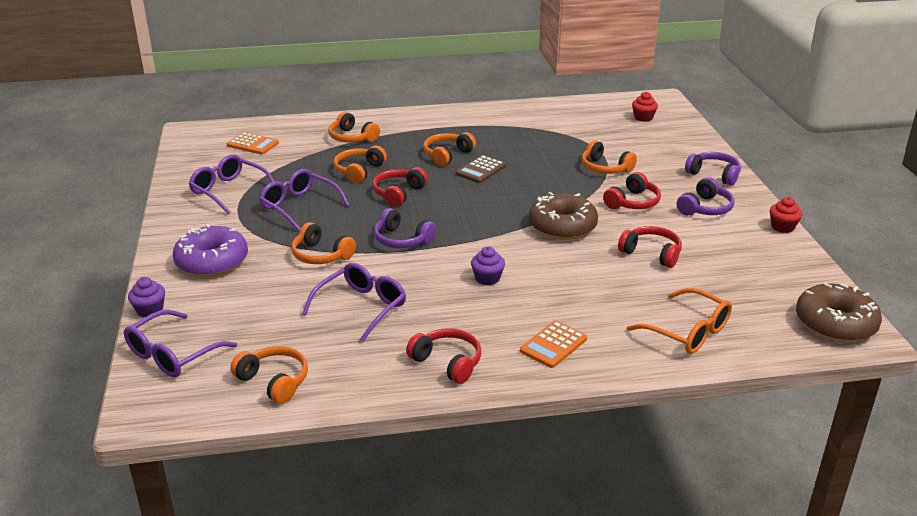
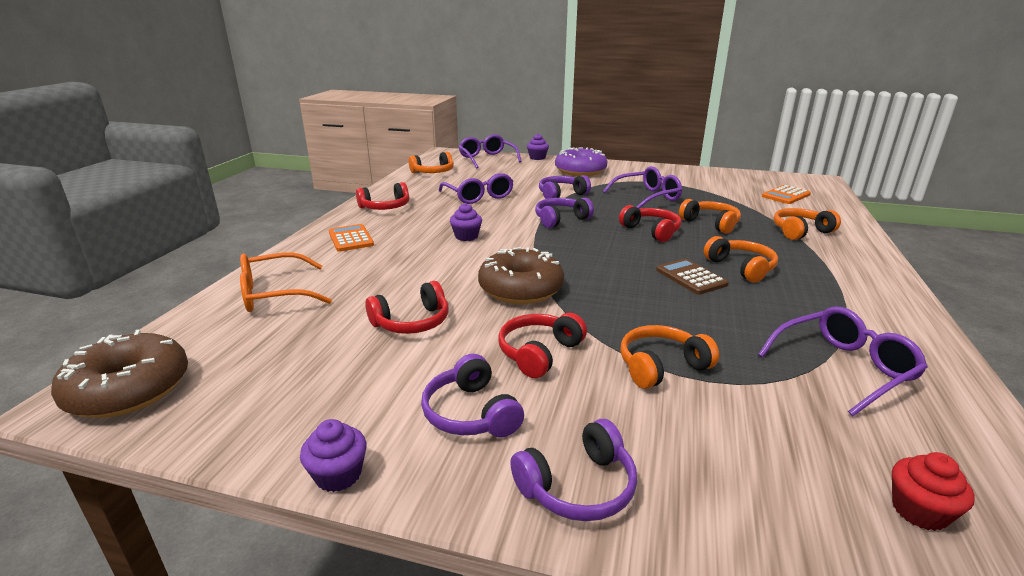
camera: 115 degrees right, 5 degrees down
(229, 191) = (689, 182): purple glasses -> purple glasses (844, 368)
(321, 255) = (561, 195): orange headphones -> purple headphones
(633, 202) = (539, 353): red headphones -> red headphones turned 60 degrees clockwise
(782, 227) = (338, 475): red cupcake -> purple cupcake

